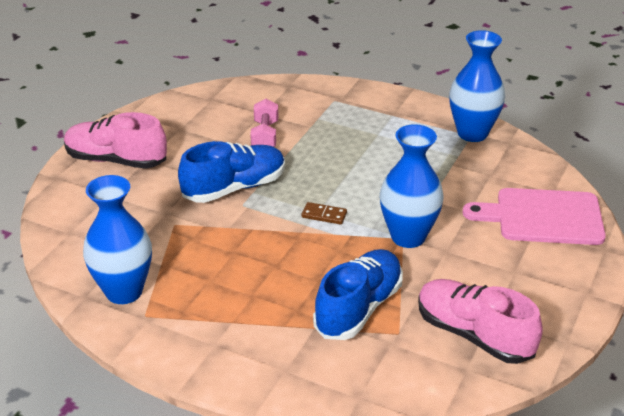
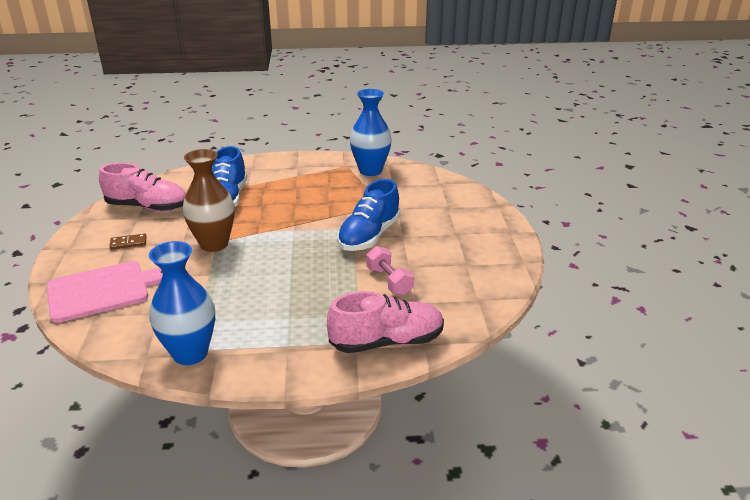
camera: 150 degrees right, 5 degrees down
(116, 160) = (477, 227): pink shoe -> pink shoe (387, 341)
(324, 215) = (286, 239): brown domino -> brown domino (128, 243)
(408, 237) = (214, 244): blue vase -> brown vase

